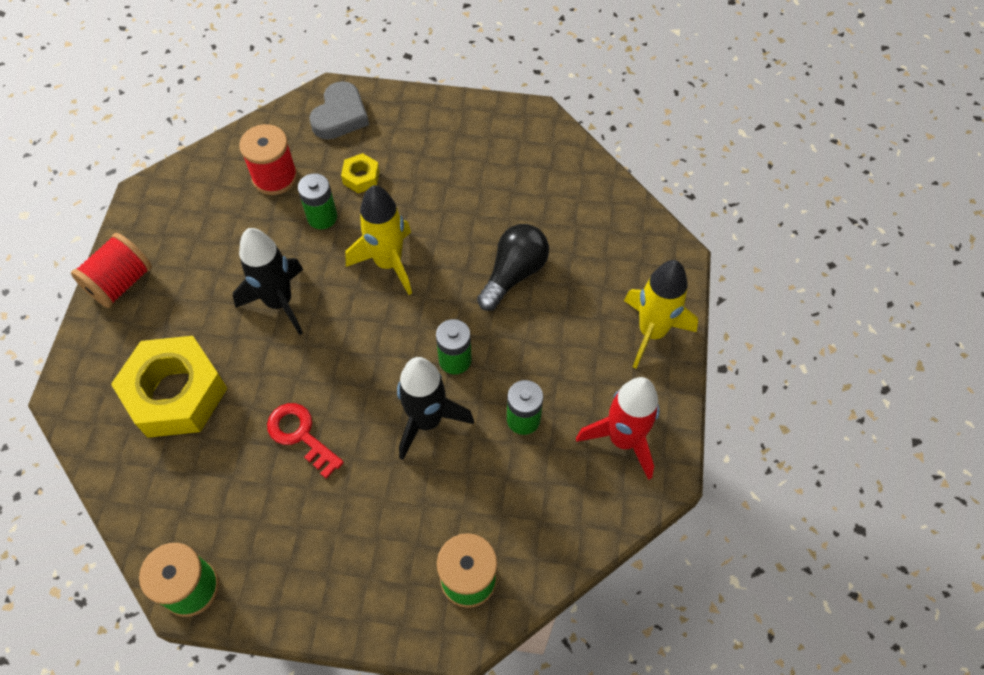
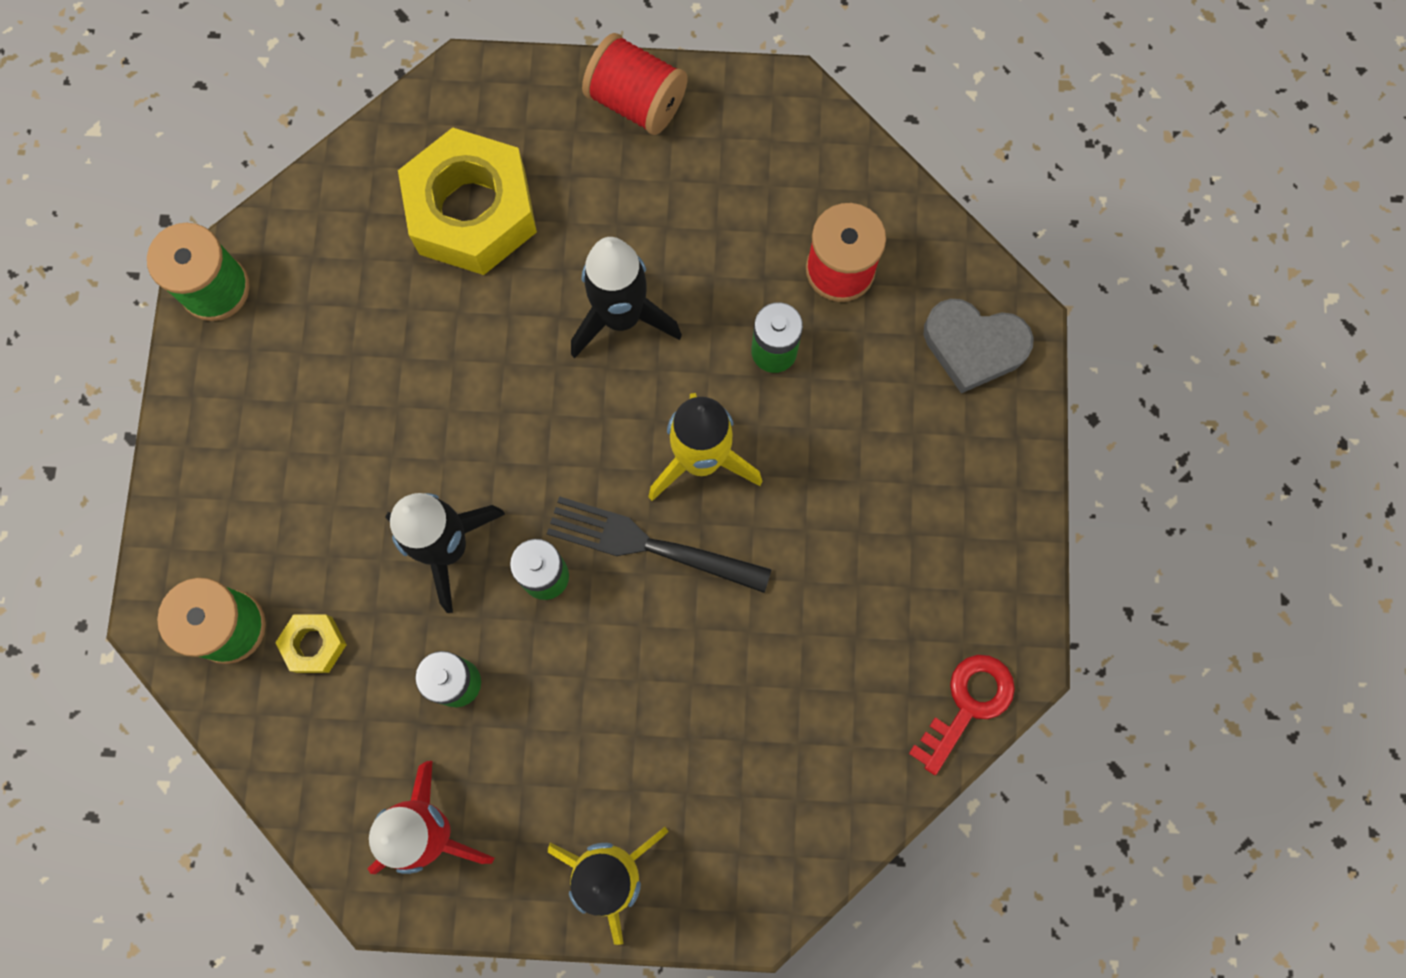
camera: 85 degrees right, 15 degrees up
(300, 435) = (420, 382): red key -> red key (968, 705)
(361, 177) = (855, 397): yellow nut -> yellow nut (314, 644)
(441, 297) = (648, 545): none -> black fork
(514, 274) = (698, 650): black light bulb -> none

